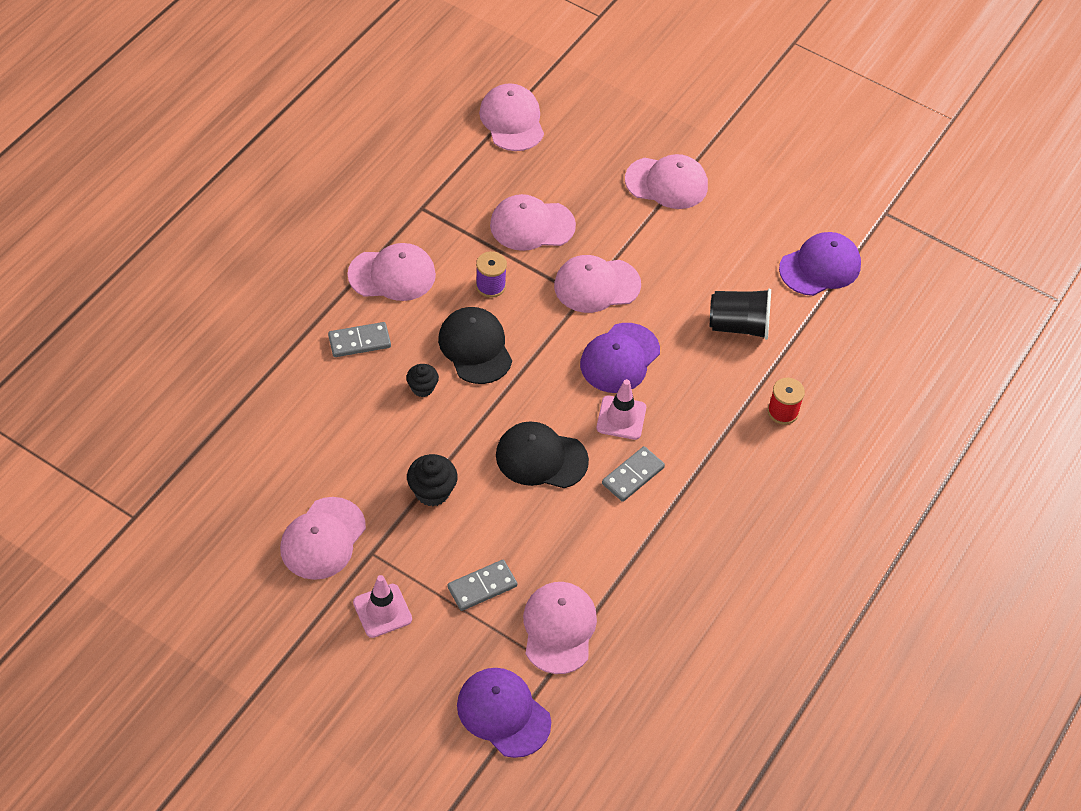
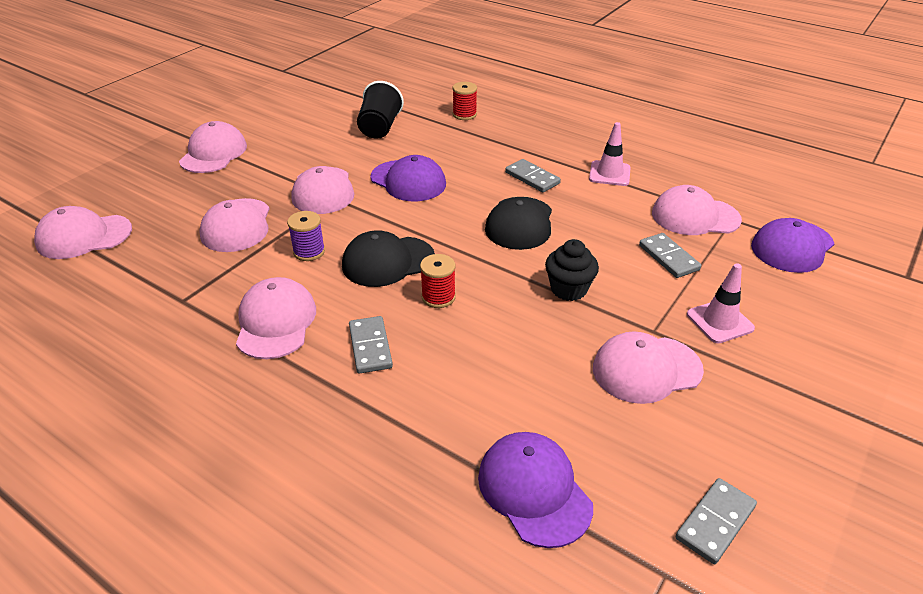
camera: 85 degrees left, 15 degrees down
(169, 556) = (715, 522): none -> grey domino
(323, 539) = (646, 369): pink cap -> pink cap turned 135 degrees clockwise
(422, 388) = (438, 297): black cupcake -> red spool
(621, 418) = (473, 182): pink traffic cone -> pink traffic cone (609, 173)
(820, 267) = (327, 95): purple cap -> purple cap (534, 490)

